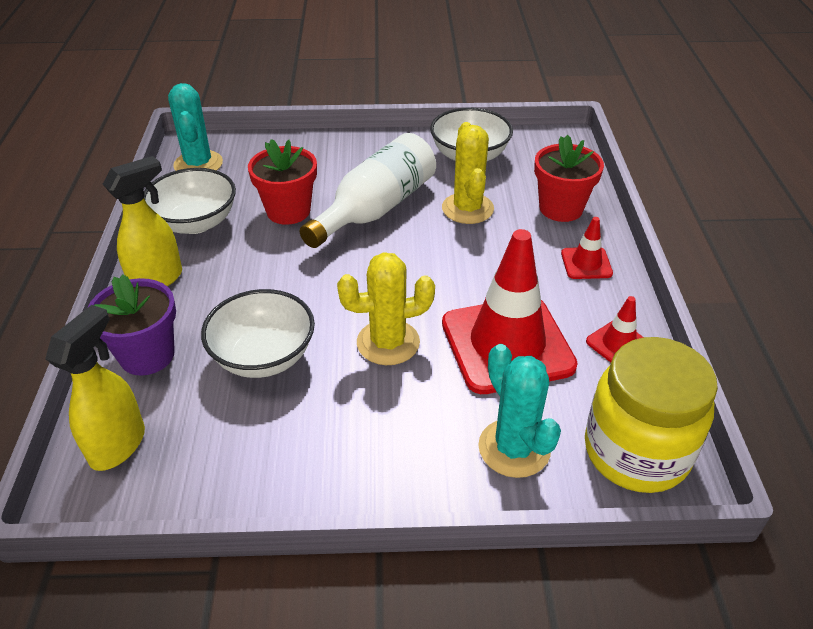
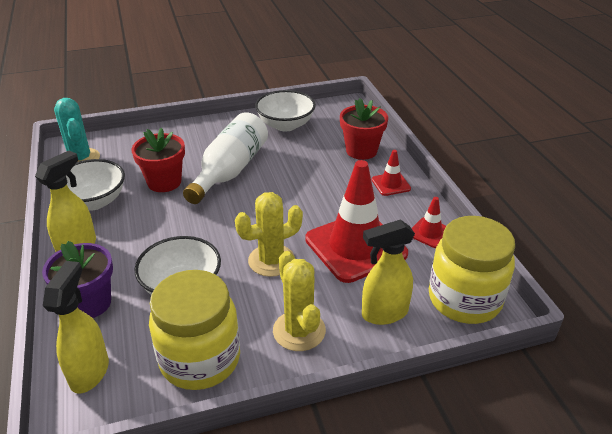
camera: 15 degrees left, 5 degrees down
(253, 459) = (200, 359): none -> yellow jar
(467, 208) = (296, 160): yellow cactus -> yellow cactus (299, 331)
(514, 448) = (384, 313): turquoise cactus -> yellow spray bottle

